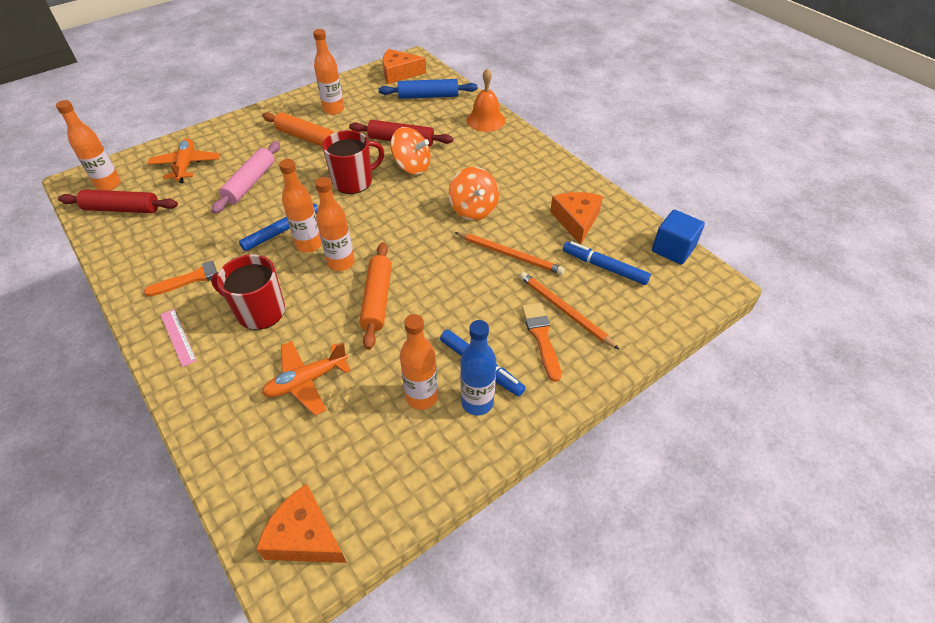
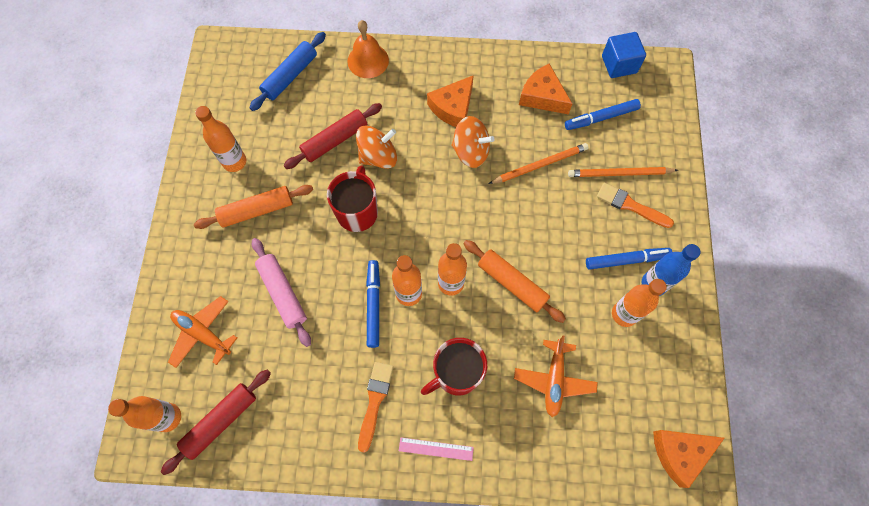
camera: 50 degrees left, 20 degrees up
(399, 73) = (230, 73): orange cheese -> orange cheese (453, 108)

